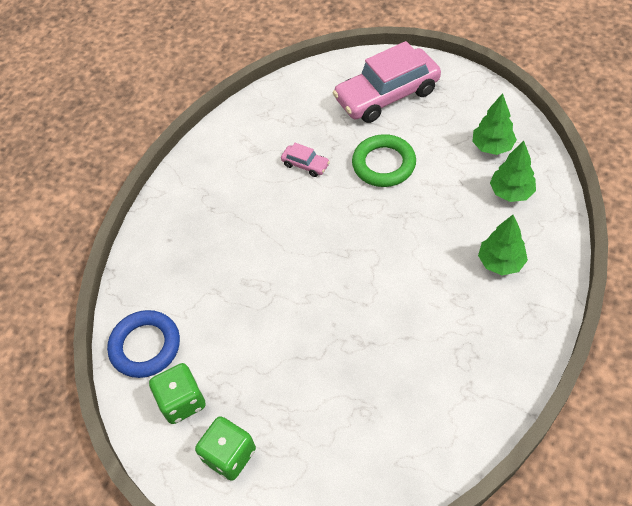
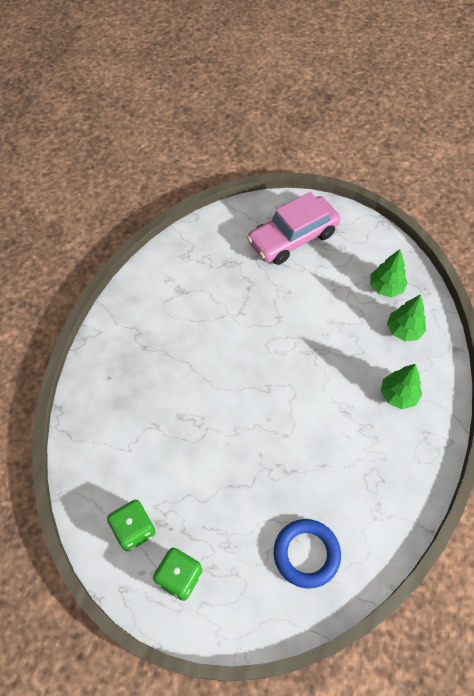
camera: 10 degrees left, 5 degrees up
(145, 346) = (96, 479): blue ring -> blue ring (306, 554)
(305, 165) = (225, 305): pink car -> none
(383, 164) = (294, 304): green ring -> none

